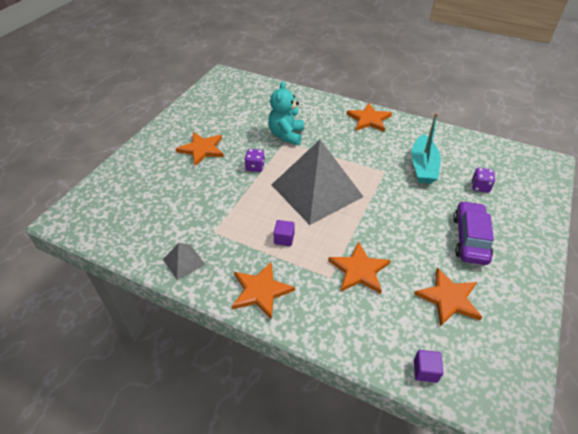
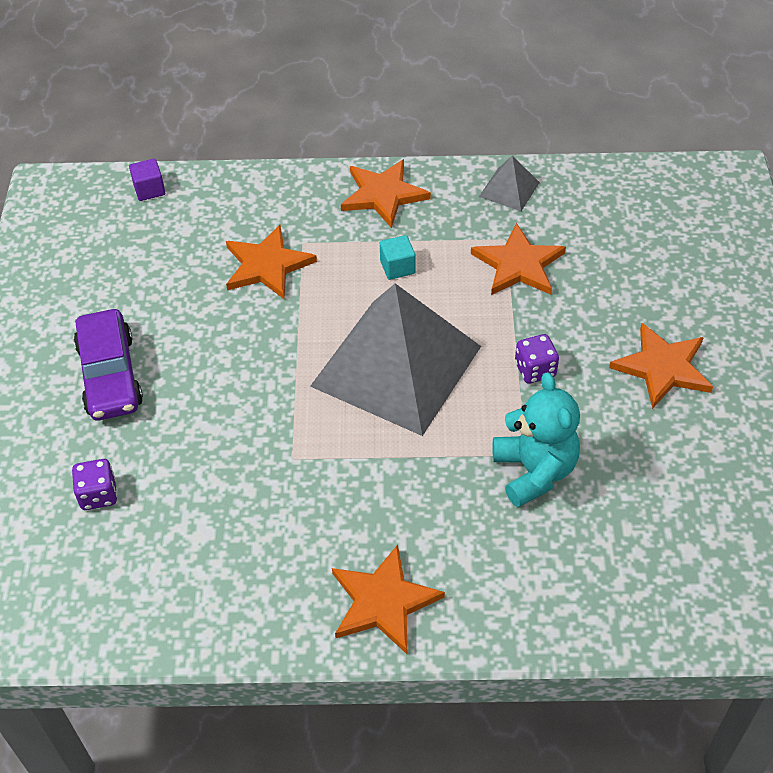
camera: 155 degrees right, 5 degrees up
(284, 239) = (397, 267): purple cube -> turquoise cube
(423, 166) = (220, 502): turquoise boat -> none
(448, 298) = (133, 274): orange star -> orange star (518, 264)

